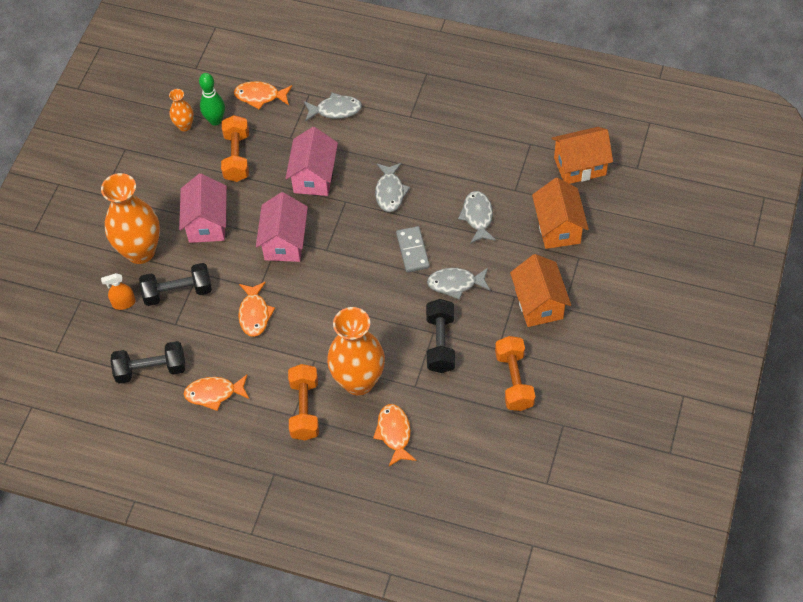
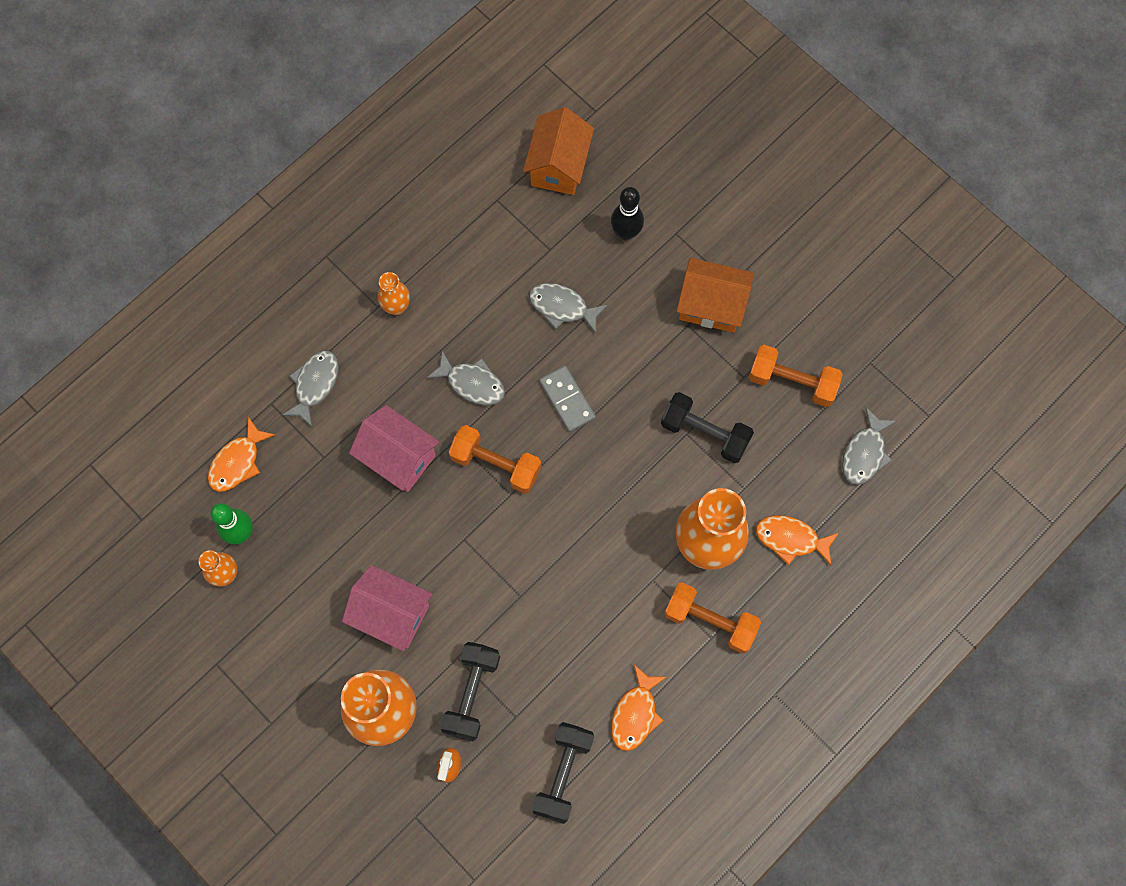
camera: 65 degrees left, 15 degrees up
(237, 157) = (313, 533): orange dumbbell -> orange dumbbell (496, 464)
(254, 314) = (553, 617): orange fish -> none
(284, 242) = (472, 536): pink house -> none
(413, 250) = (567, 400): grey domino -> grey domino turned 45 degrees clockwise
(416, 126) = (396, 307): none -> orange vase
(455, 284) = (637, 377): grey fish -> grey fish (864, 453)
(558, 228) = (626, 233): orange house -> black bowling pin

